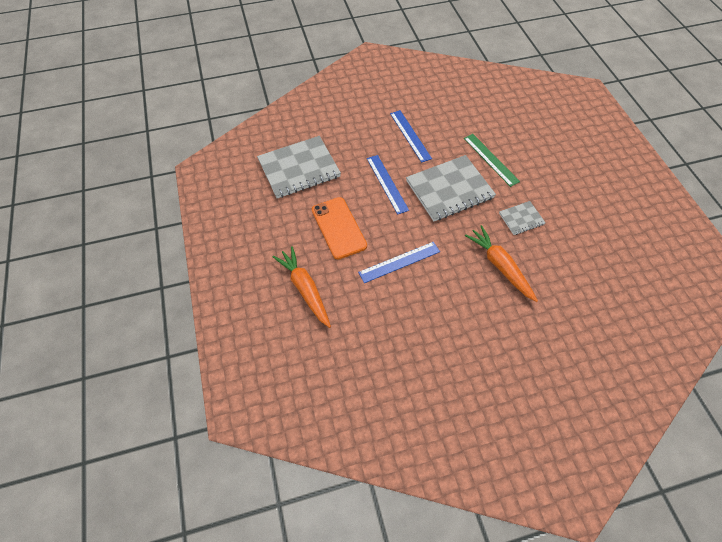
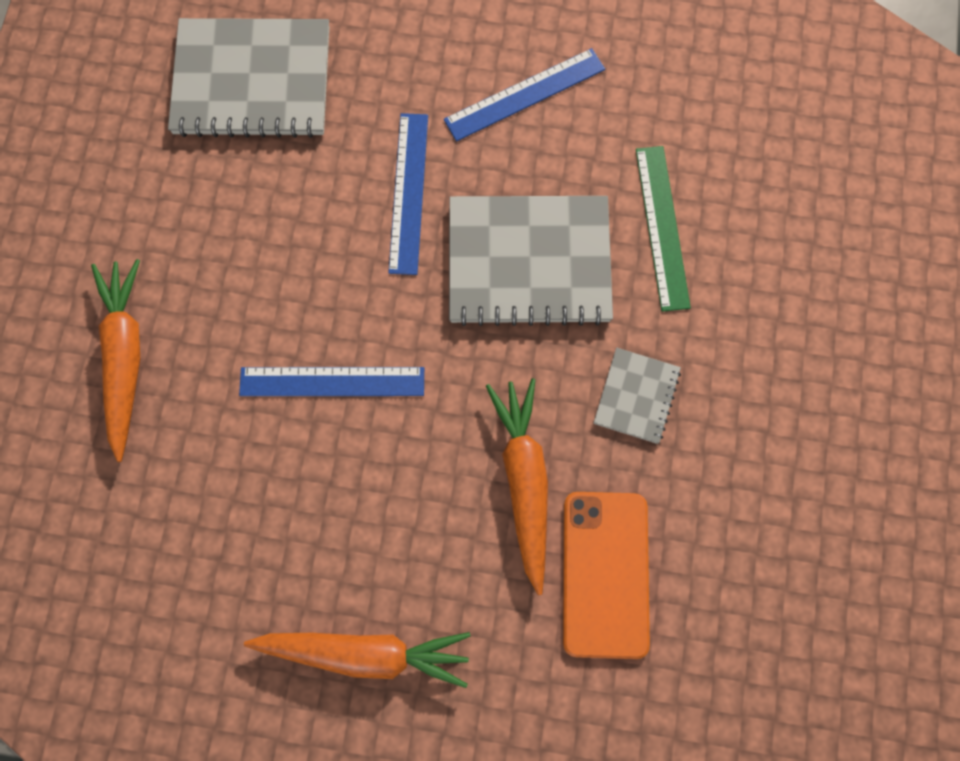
camera: 25 degrees right, 15 degrees up
(338, 228) = (257, 253): orange phone -> orange phone (605, 574)
(410, 135) = (525, 95): blue ruler -> blue ruler turned 60 degrees clockwise
(480, 359) = (365, 653): none -> orange carrot
(521, 219) = (636, 396): grey notebook -> grey notebook turned 75 degrees counterclockwise

